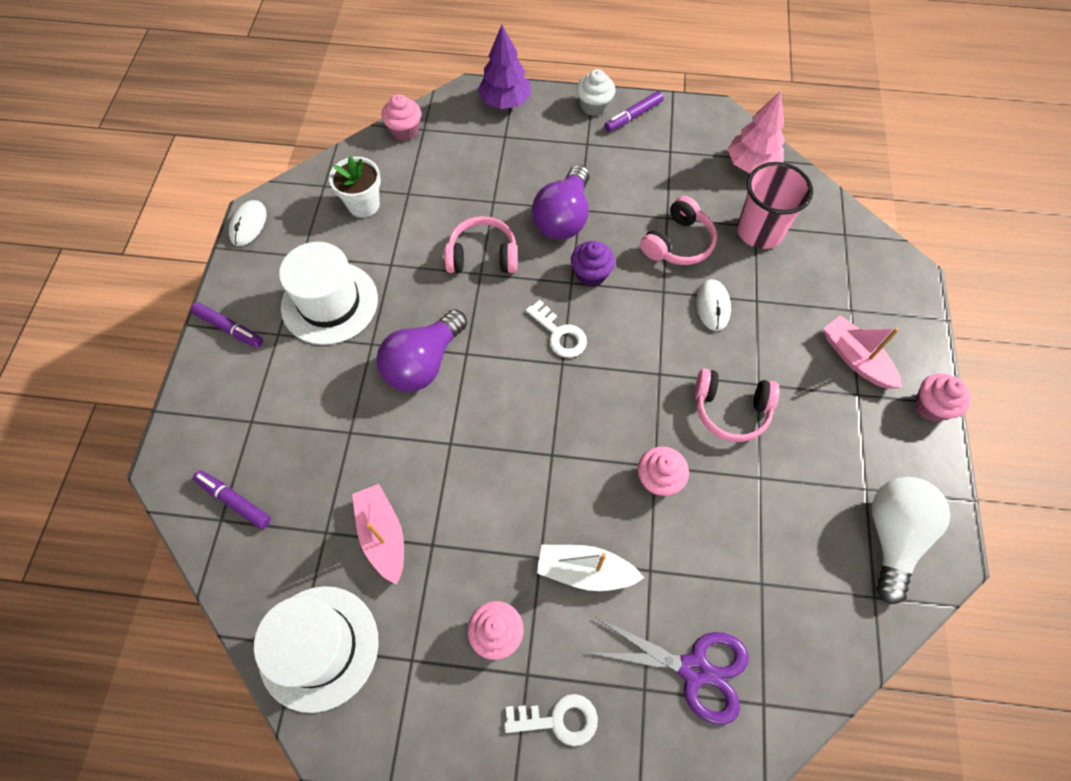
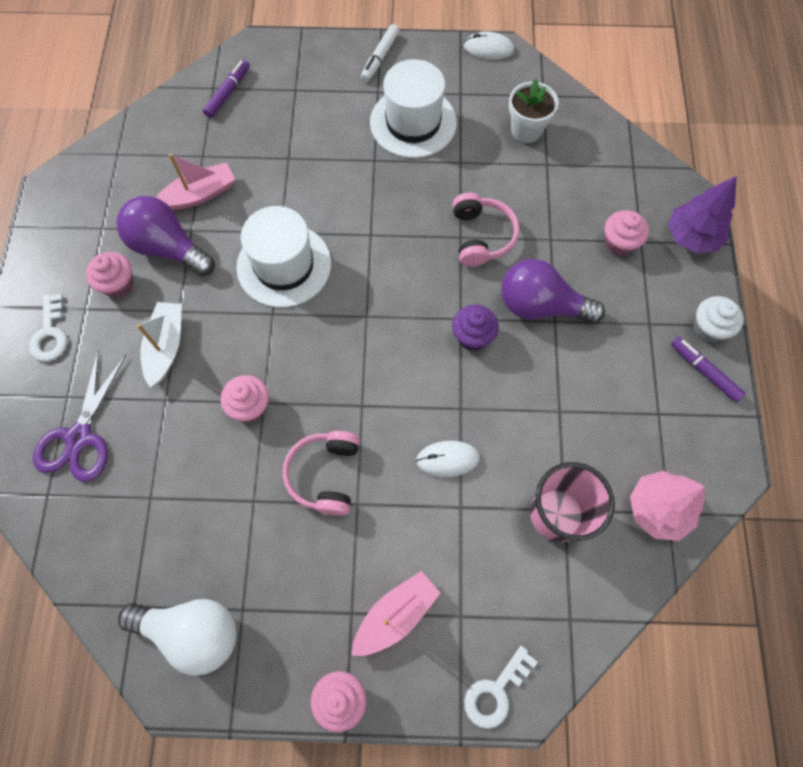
camera: 85 degrees right, 5 degrees up
(229, 328) = (380, 57): purple marker -> white marker
(319, 647) = (115, 167): white hat -> white hat (284, 265)
(404, 131) = (627, 150): pink cupcake -> pink cupcake (619, 243)
(423, 363) = (358, 202): purple light bulb -> purple light bulb (168, 247)
(559, 334) = (399, 311): white key -> white key (495, 691)
(678, 243) = (526, 423): pink headphones -> none

